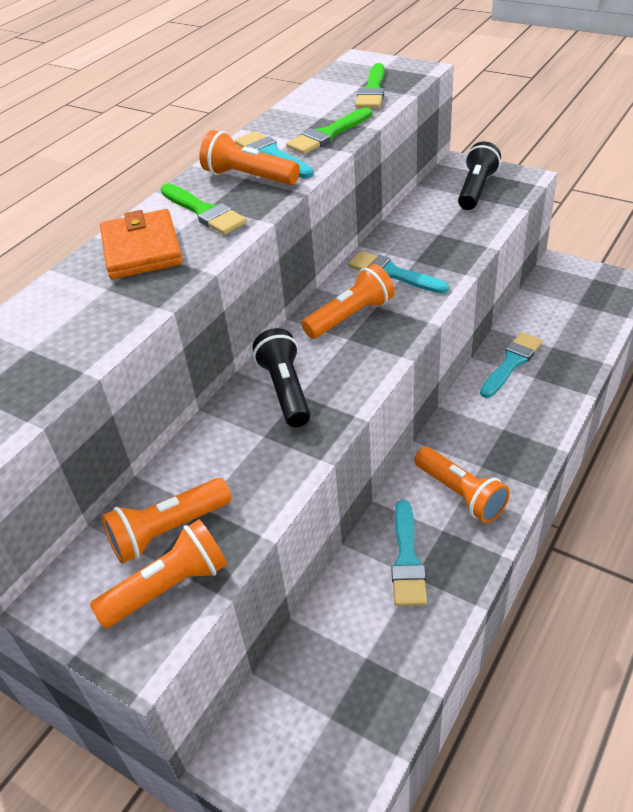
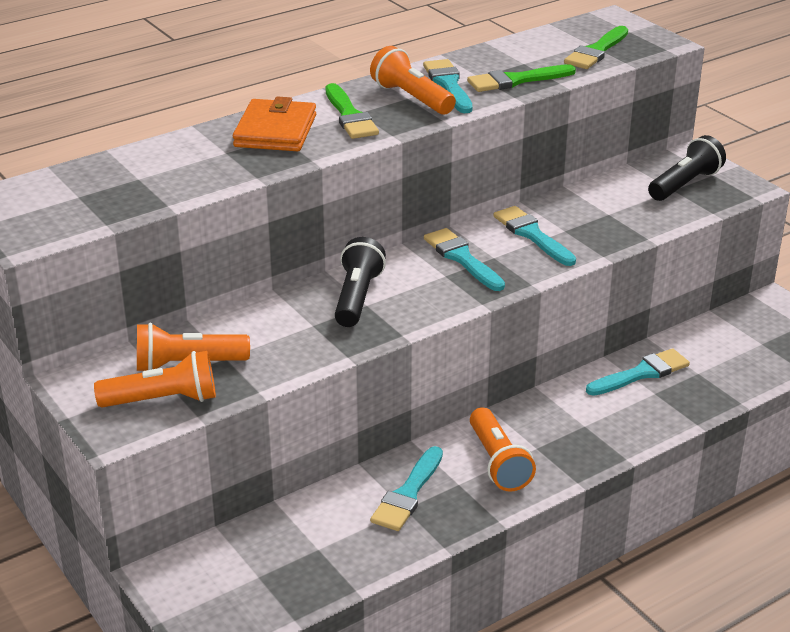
camera: 20 degrees right, 10 degrees down
(350, 316) = (462, 258): orange flashlight -> turquoise brush

